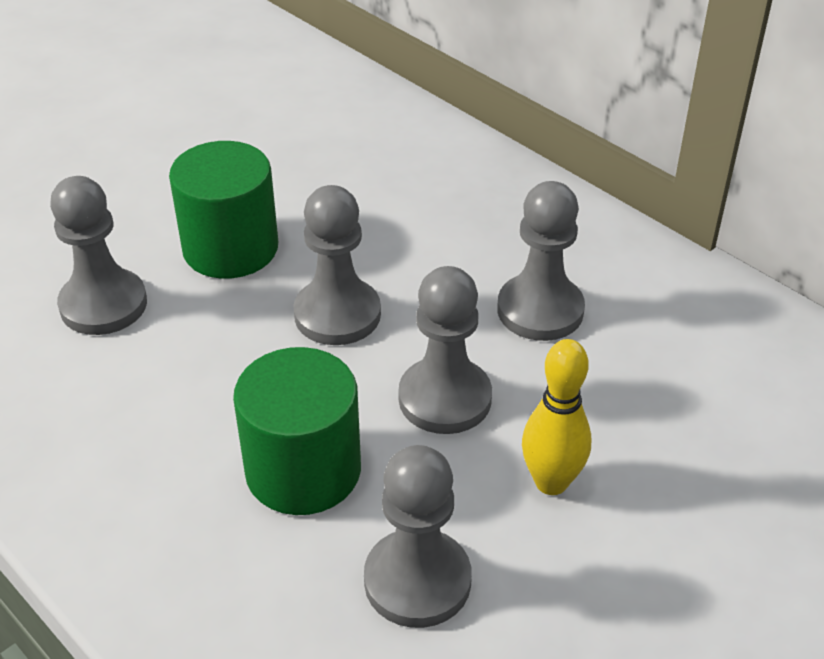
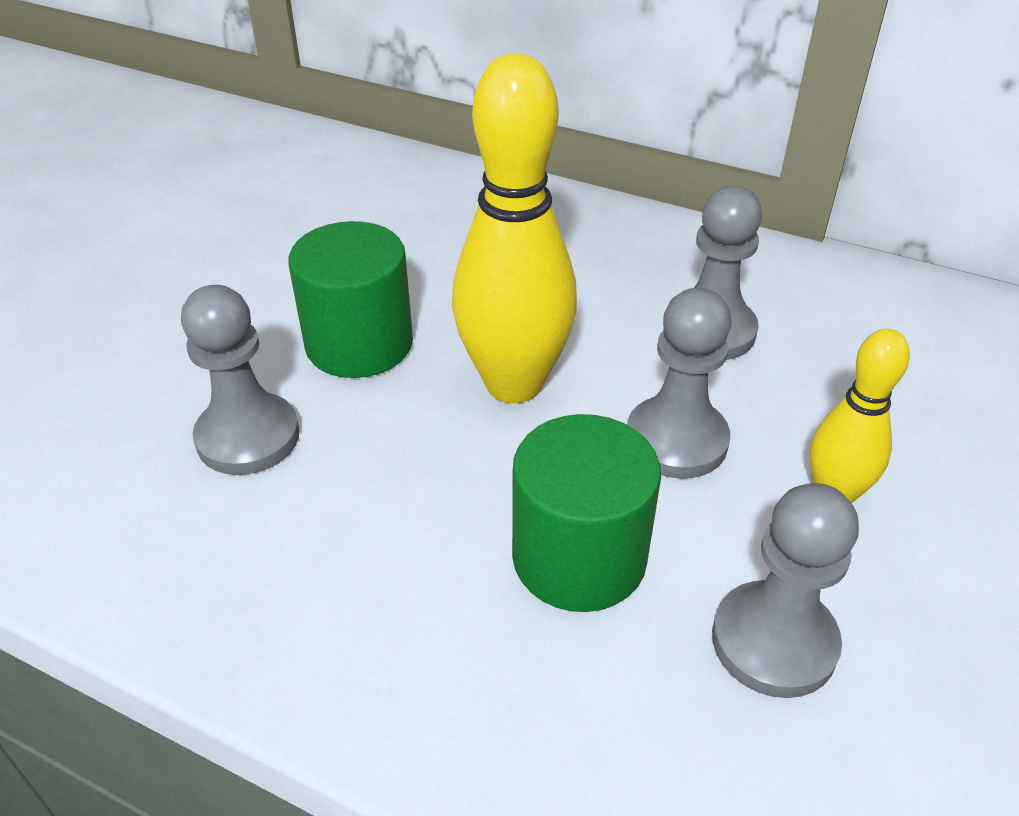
camera: 20 degrees left, 0 degrees up
(337, 314) = (514, 384): grey pawn -> yellow bowling pin

